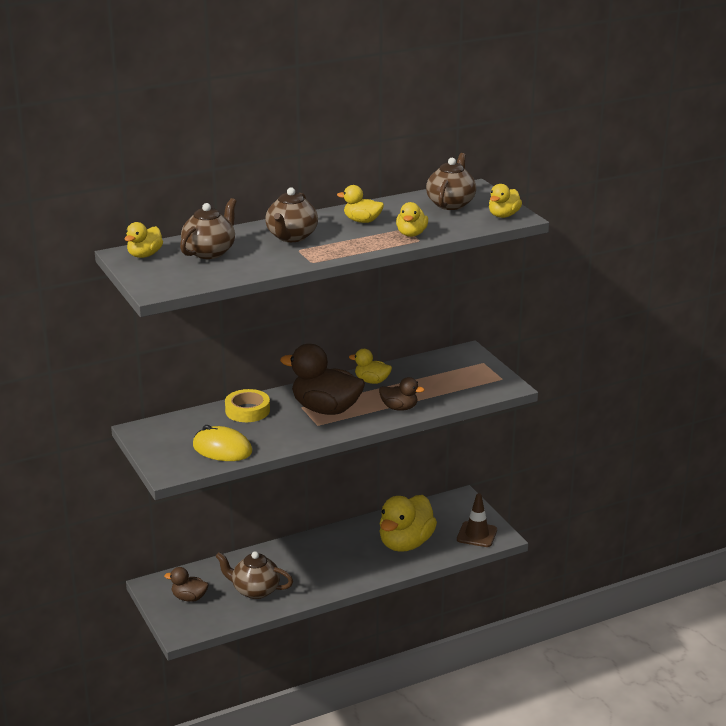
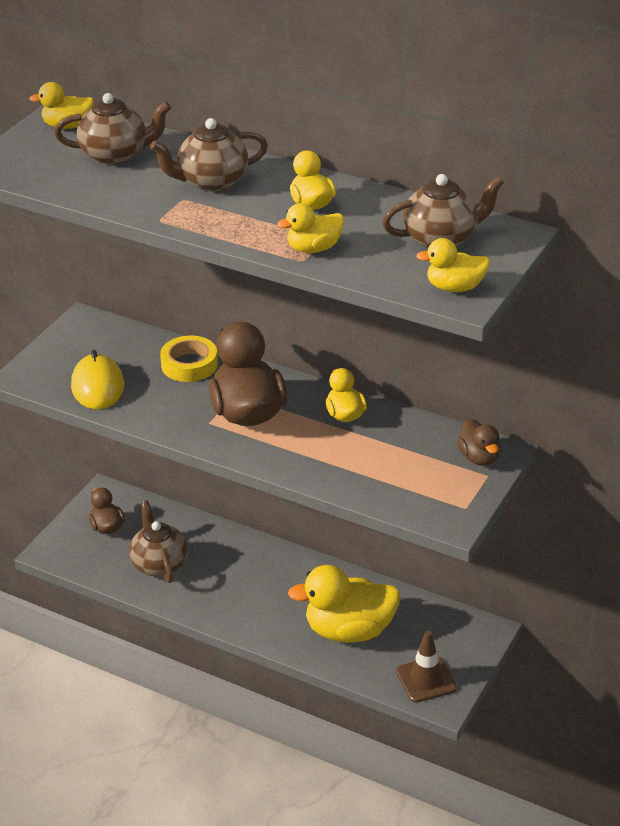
camera: 55 degrees right, 10 degrees up
(399, 408) = (307, 461): brown duck -> brown duck (479, 457)

